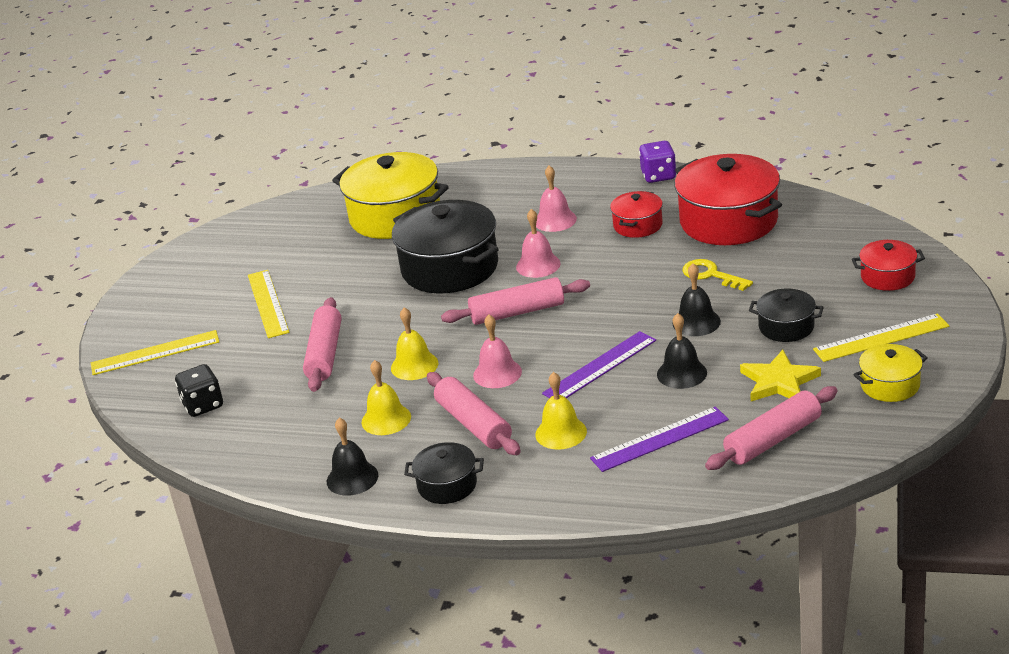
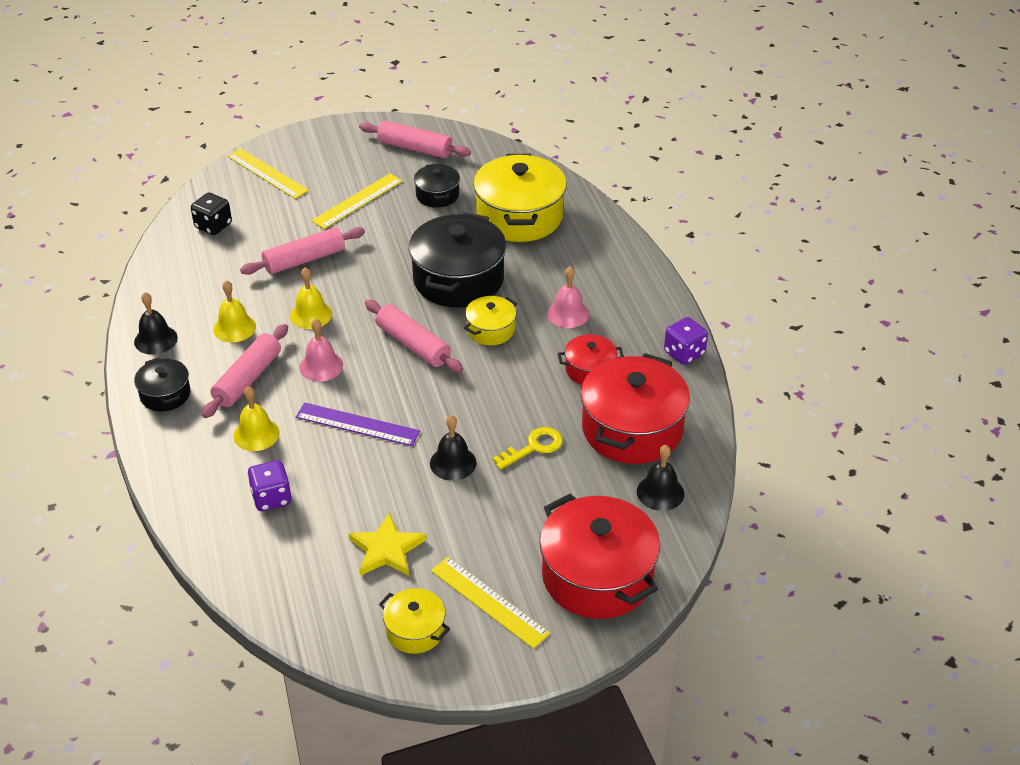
camera: 55 degrees right, 10 degrees up
(538, 265) = (490, 330): pink bell -> yellow pot
(659, 439) = (271, 498): purple ruler -> purple dice
(681, 373) = (371, 480): black bell -> black bell (660, 492)
(711, 275) = (533, 447): yellow key -> yellow key turned 45 degrees clockwise
(772, 439) = (299, 572): pink rolling pin -> pink rolling pin (415, 148)
(786, 327) = (474, 527): black pot -> black pot (437, 195)
(887, 277) = (597, 576): red pot -> red pot, size x1.97

